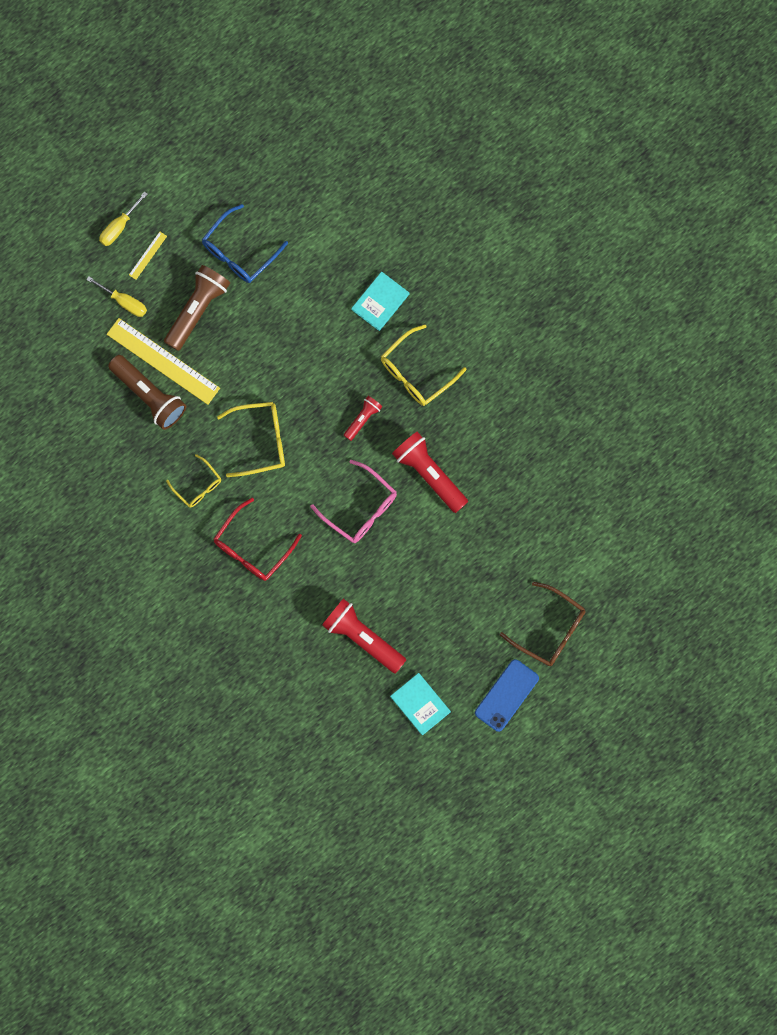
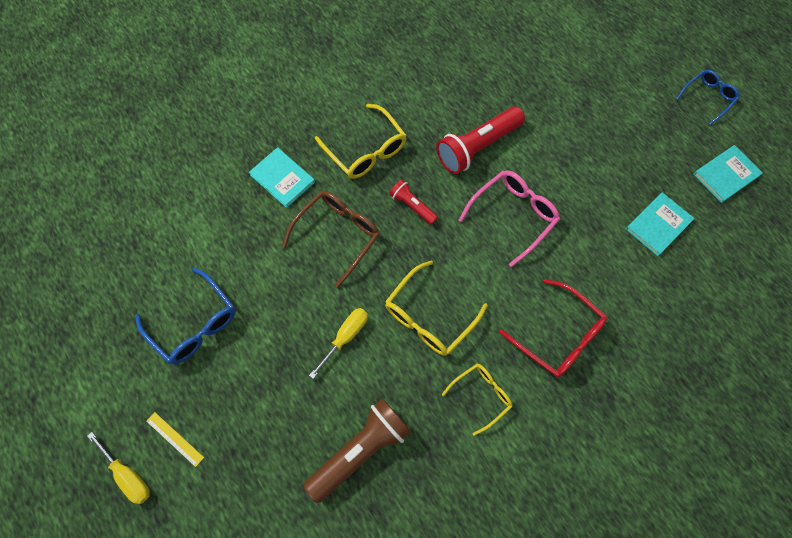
camera: 85 degrees left, 10 degrees down
(124, 301) = (230, 475): yellow screwdriver -> yellow screwdriver (345, 337)
(163, 361) = (317, 428): yellow ruler -> none
(197, 310) = (258, 380): brown flashlight -> none
(260, 440) = (429, 316): yellow glasses -> yellow glasses turned 135 degrees counterclockwise
(362, 637) = (658, 225): red flashlight -> turquoise book
(506, 695) = (708, 97): blue phone -> blue glasses
(550, 629) = (638, 57): brown glasses -> brown glasses (338, 235)

